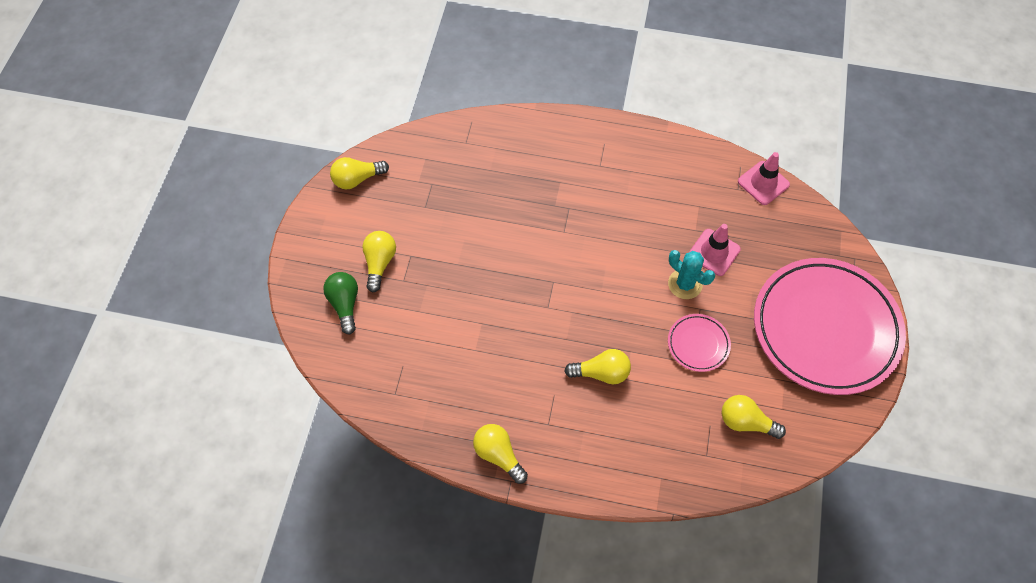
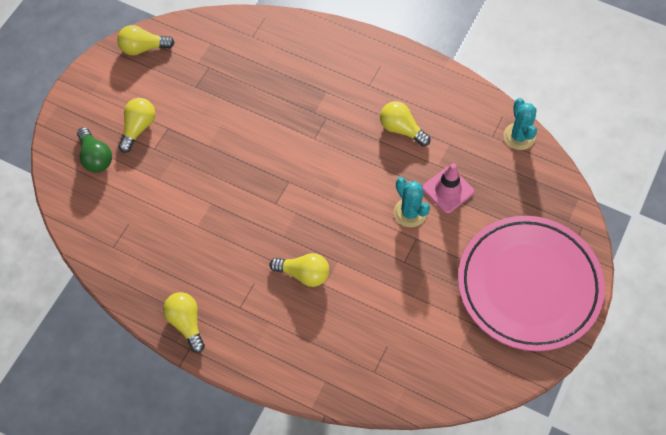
camera: 15 degrees right, 0 degrees up
(345, 304) = (95, 157): green light bulb -> green light bulb turned 150 degrees clockwise
(698, 344) = (402, 270): pink plate -> none
(745, 422) = (421, 351): yellow light bulb -> yellow light bulb (401, 129)
(763, 183) = (519, 136): pink traffic cone -> turquoise cactus

